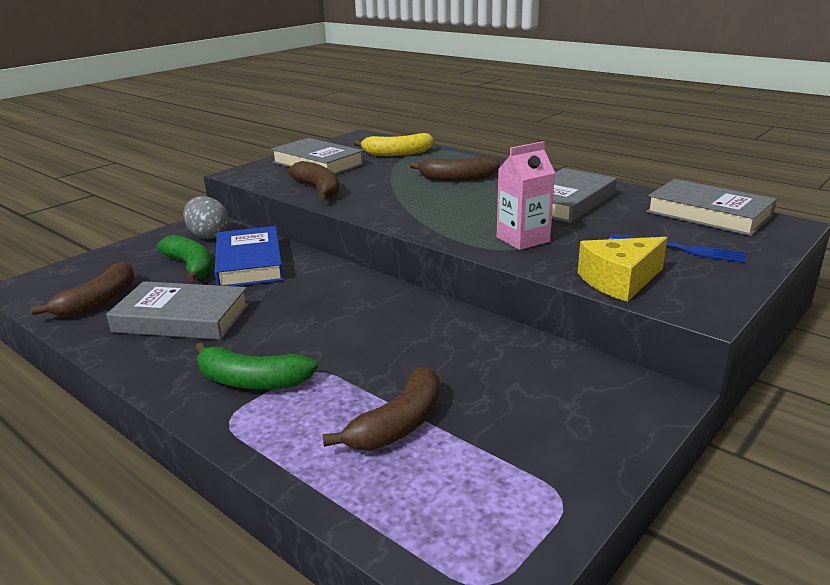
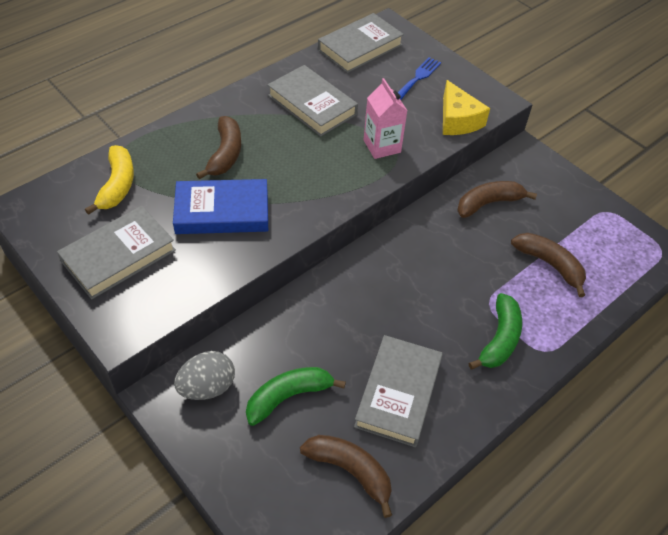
camera: 85 degrees left, 25 degrees up
(249, 263) = (294, 346): blue book -> blue book (222, 212)
(318, 189) = (213, 260): brown banana -> brown banana (488, 203)

